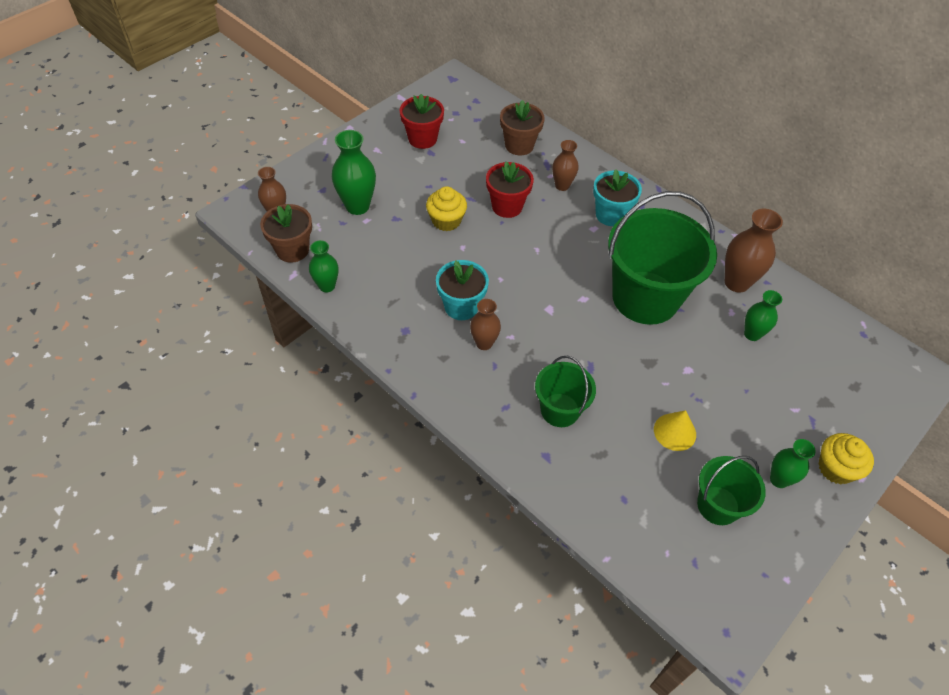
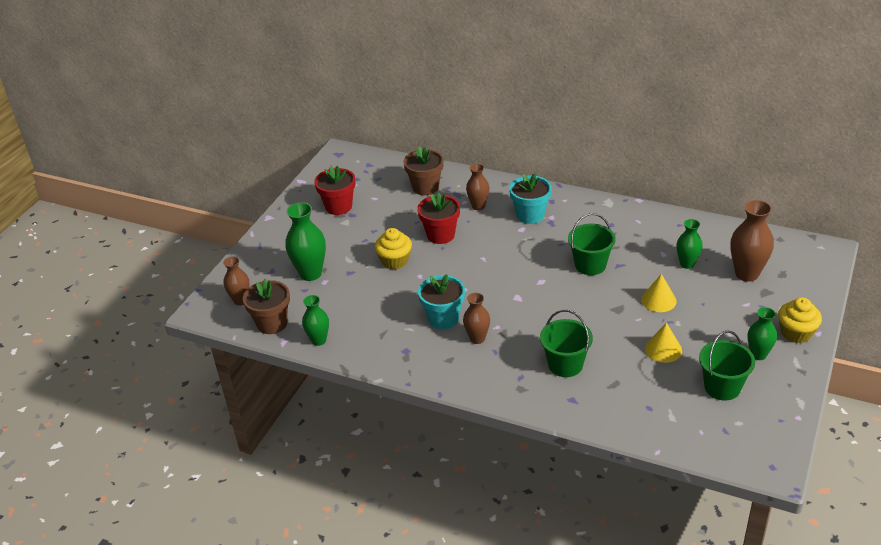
camera: 15 degrees left, 15 degrees down
(645, 297) = (590, 265): green bucket -> green bucket, size x0.53
(699, 368) = (658, 300): none -> yellow cone
(736, 283) = (656, 232): brown vase -> brown vase (746, 274)

